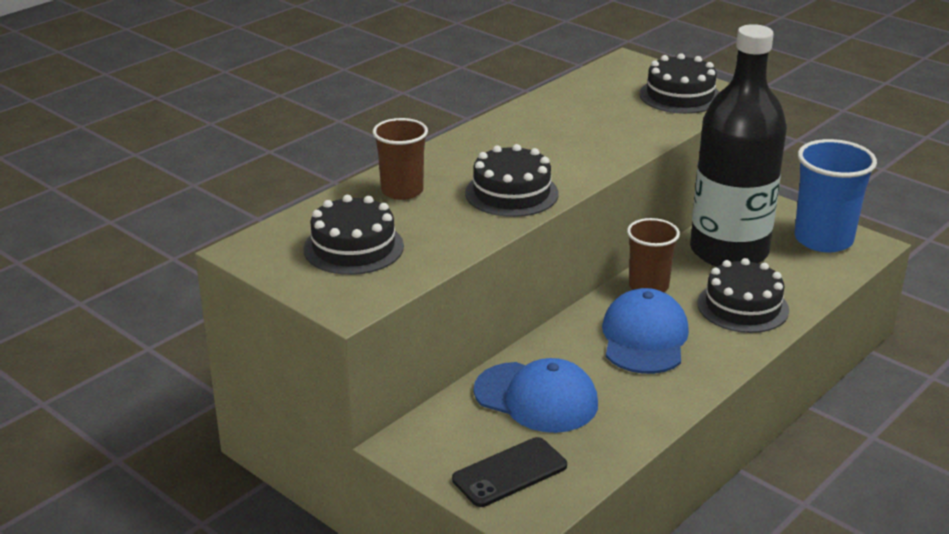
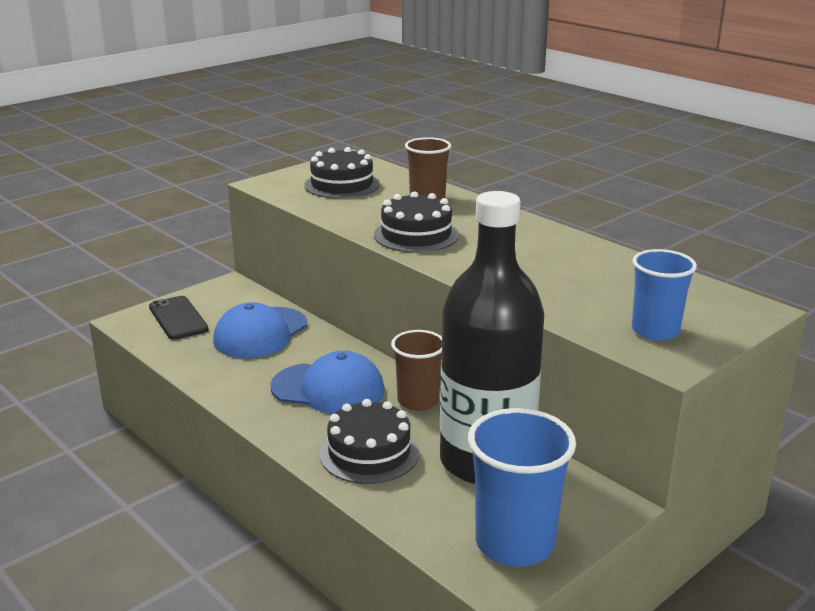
camera: 95 degrees right, 5 degrees down
(680, 96) = (655, 330): black cake -> blue cup

